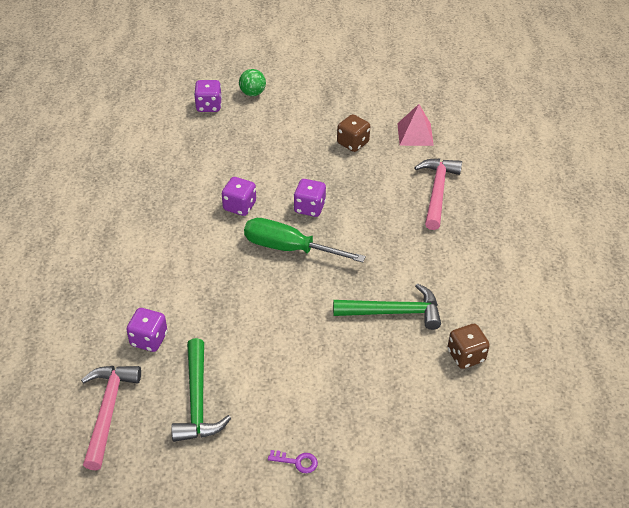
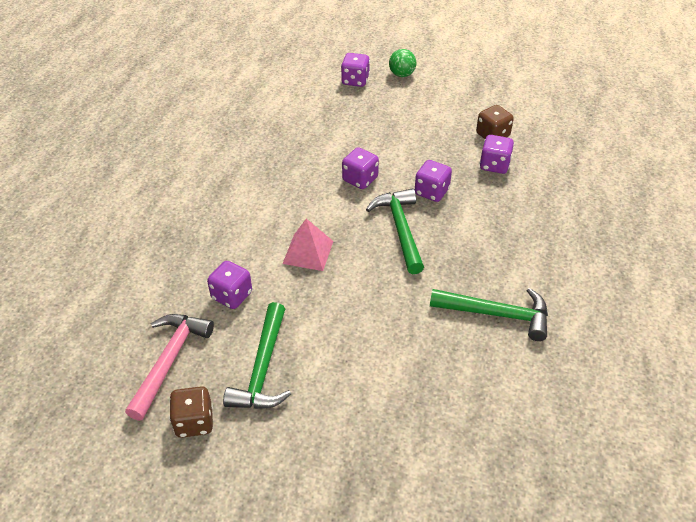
camera: 15 degrees right, 0 degrees up
(289, 248) = (400, 229): green screwdriver -> green hammer
(297, 462) = (350, 457): purple key -> none
(361, 172) = (494, 165): none -> purple dice
(415, 134) = (561, 136): pink pyramid -> pink pyramid (308, 252)
(437, 191) = (573, 196): pink hammer -> none
(465, 355) = (568, 377): brown dice -> brown dice (194, 422)

